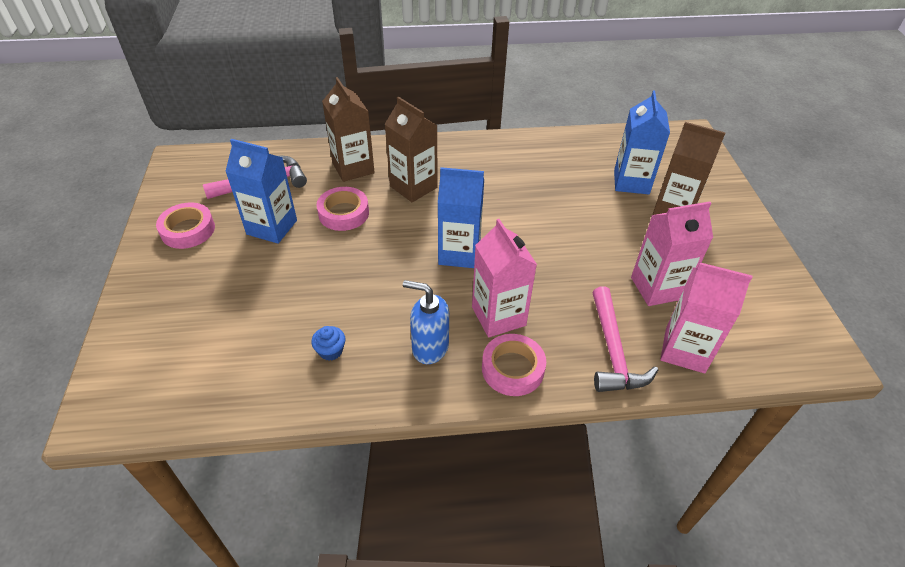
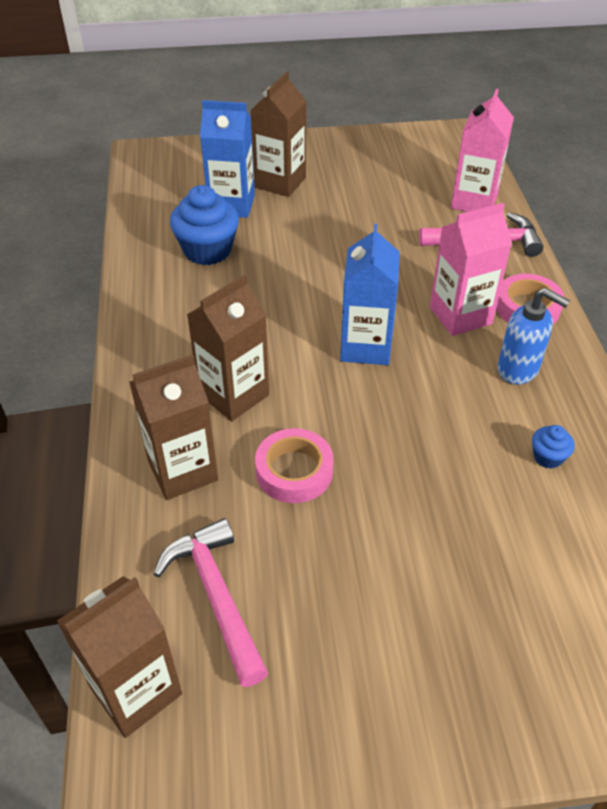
camera: 90 degrees left, 0 degrees up
(188, 230) = (346, 693): pink tape -> none
(220, 159) = (136, 690): none -> brown carton
(272, 227) = (331, 561): blue carton -> none
(429, 347) = (518, 369): blue soap dispenser -> blue soap dispenser turned 75 degrees counterclockwise
(567, 171) = (207, 250): none -> blue cupcake
(657, 288) = (399, 207): pink carton -> none

